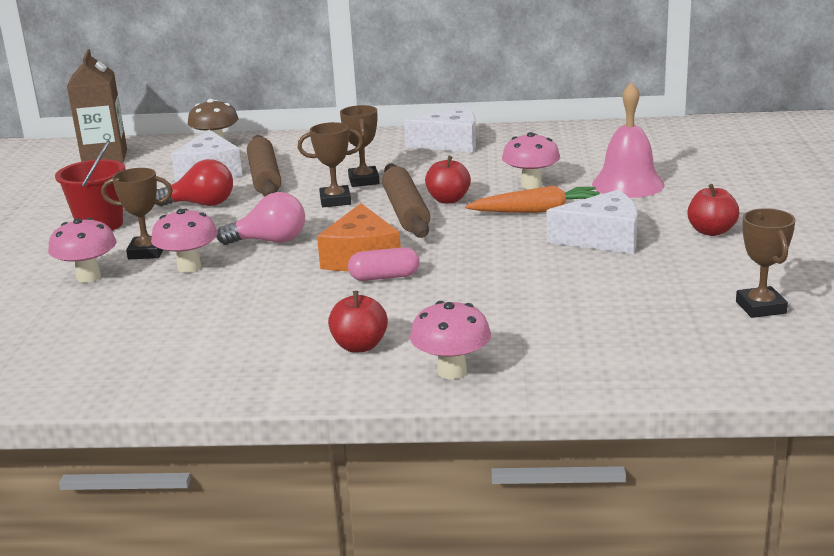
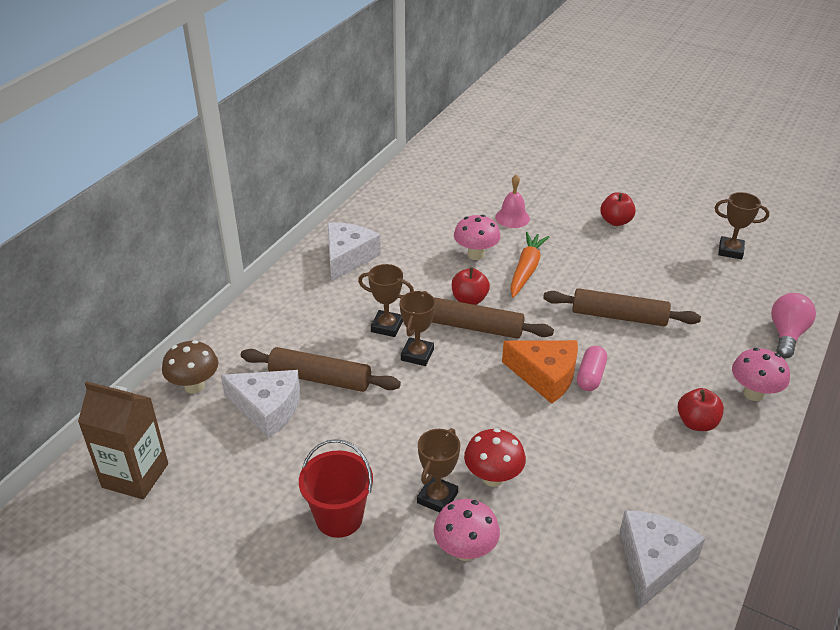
camera: 65 degrees left, 15 degrees up
(189, 267) = (493, 477): pink mushroom -> red mushroom
(201, 204) = (350, 435): red light bulb -> none
(270, 241) = (474, 415): pink light bulb -> pink light bulb (786, 334)
(512, 270) = (619, 316): none -> brown rolling pin
(602, 238) = (595, 263): white cheese -> white cheese (653, 562)
(628, 184) = (512, 218): pink bell -> pink bell, size x0.64

